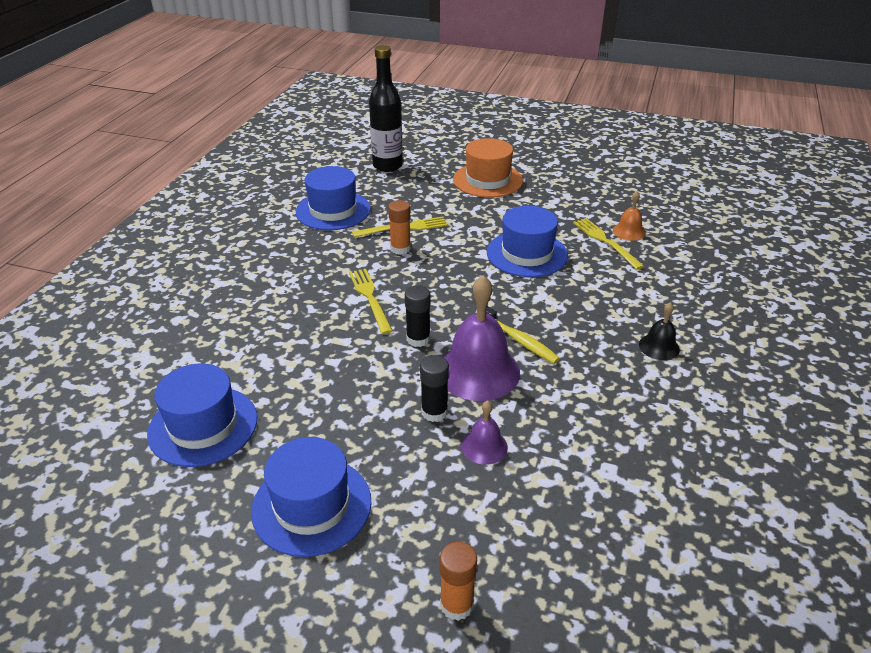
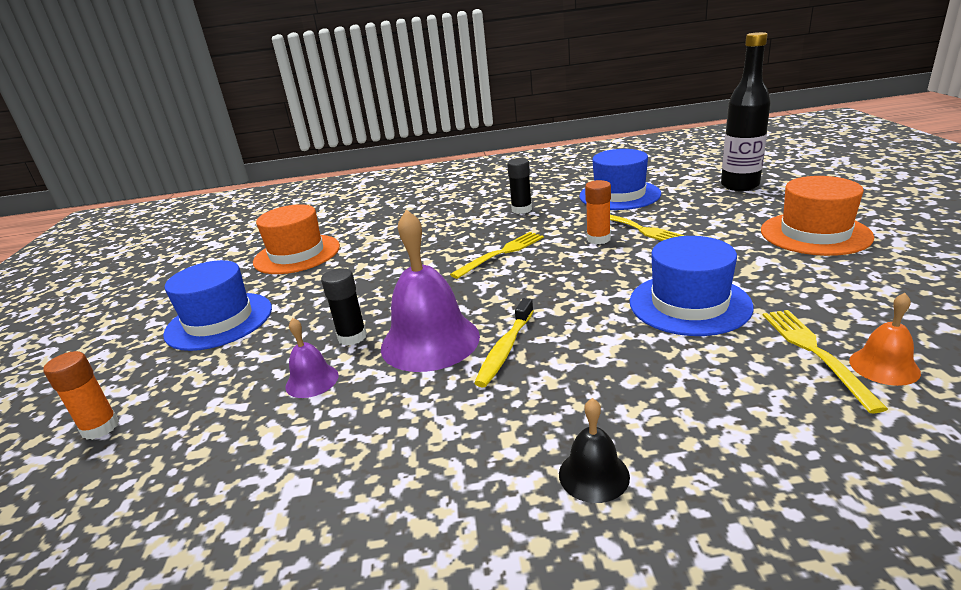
camera: 70 degrees right, 10 degrees down
(203, 426) = (297, 254): blue hat -> orange hat
(418, 339) = (458, 294): black glue stick -> black glue stick (521, 210)
(605, 242) = (815, 353): yellow fork -> yellow fork turned 45 degrees counterclockwise

